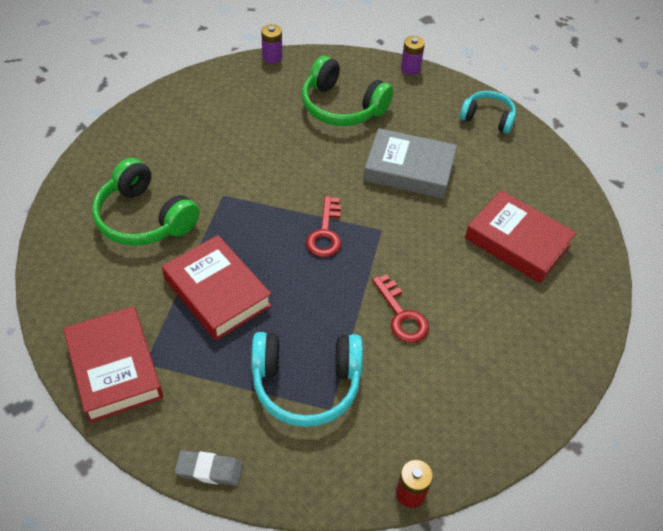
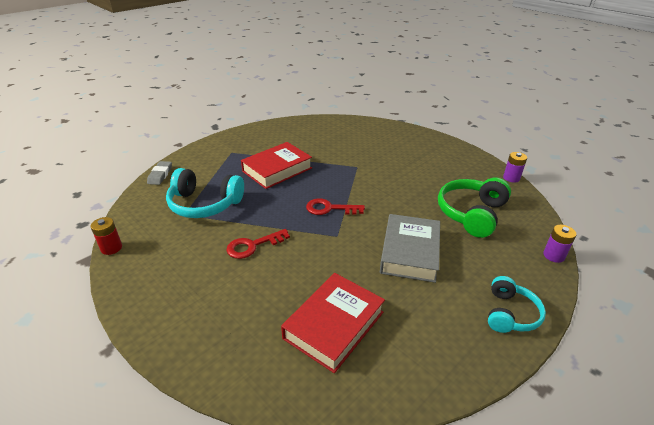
camera: 90 degrees right, 15 degrees down
(115, 368) = (229, 144): red book -> none
(144, 218) = (332, 143): green headphones -> none
(306, 384) = (204, 204): turquoise headphones -> turquoise headphones turned 75 degrees counterclockwise

